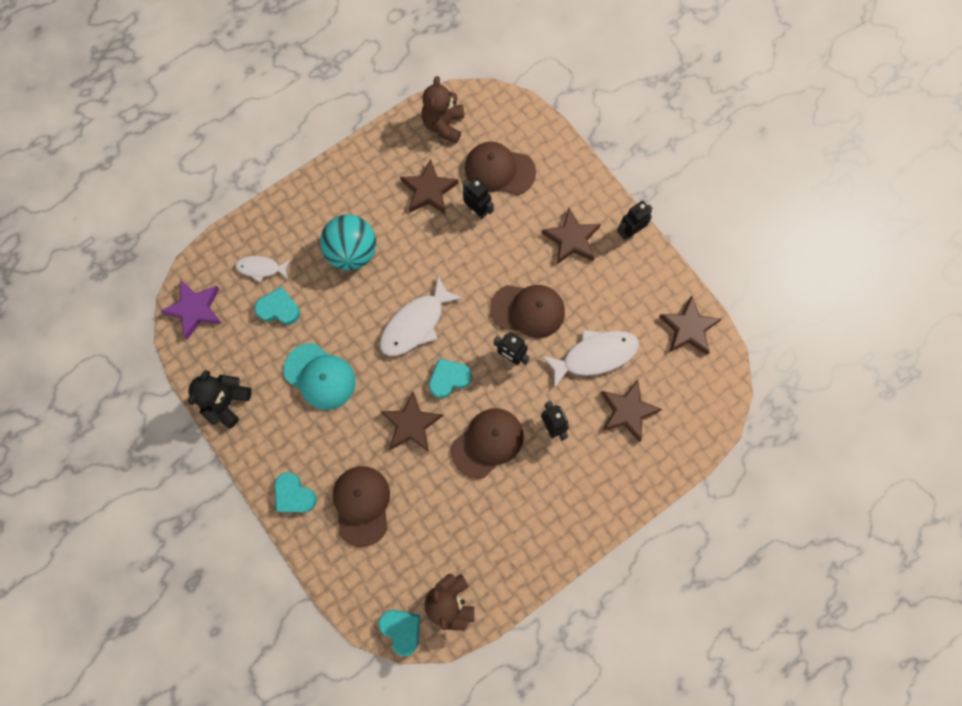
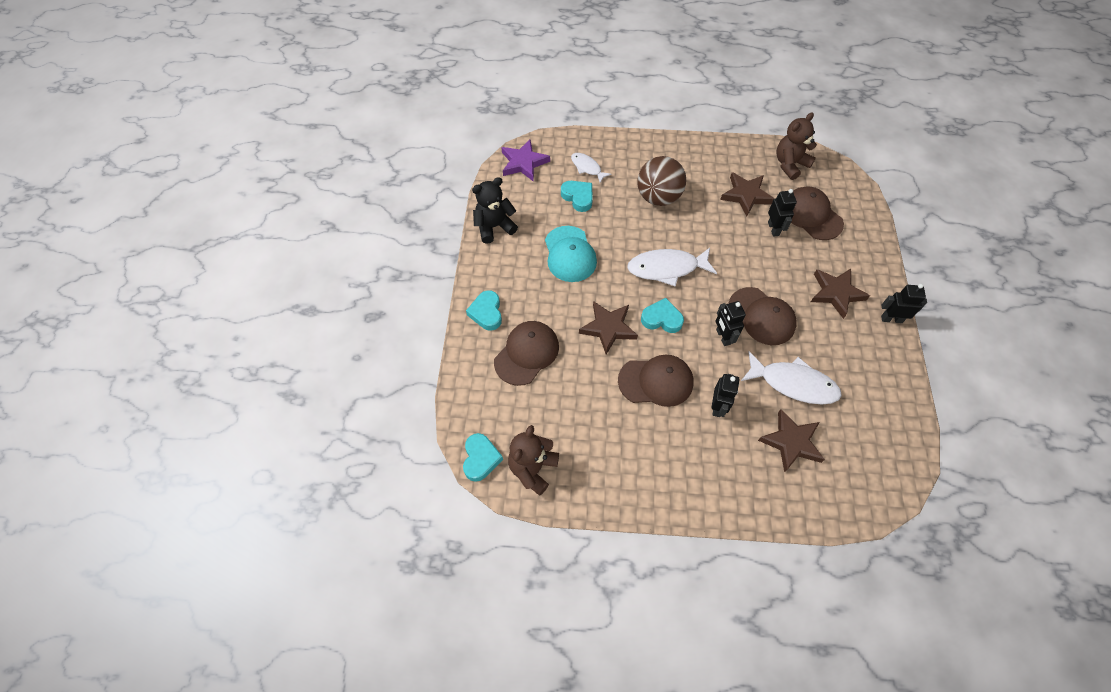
camera: 40 degrees right, 15 degrees down
(352, 252) = (658, 197): turquoise ball -> brown ball
(688, 328) = (894, 420): brown star -> none

